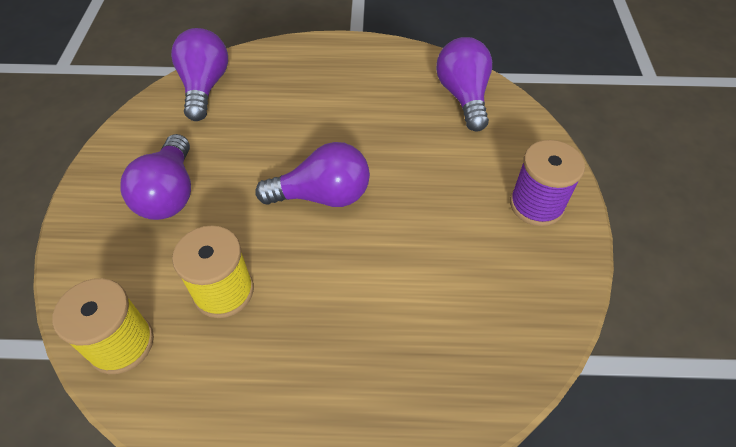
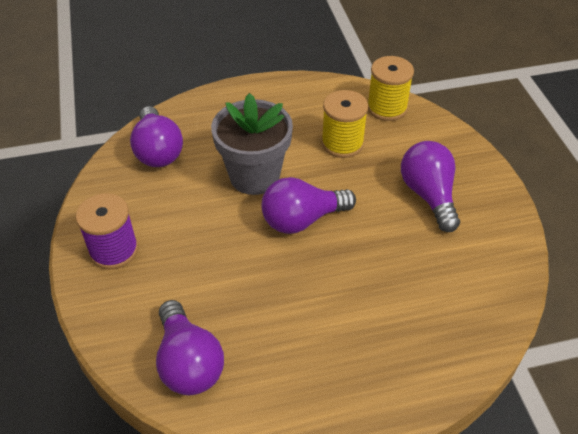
camera: 165 degrees right, 5 degrees down
(205, 87) = (481, 308): purple light bulb -> purple light bulb (158, 151)
(359, 265) = (254, 176): none -> grey flower pot

